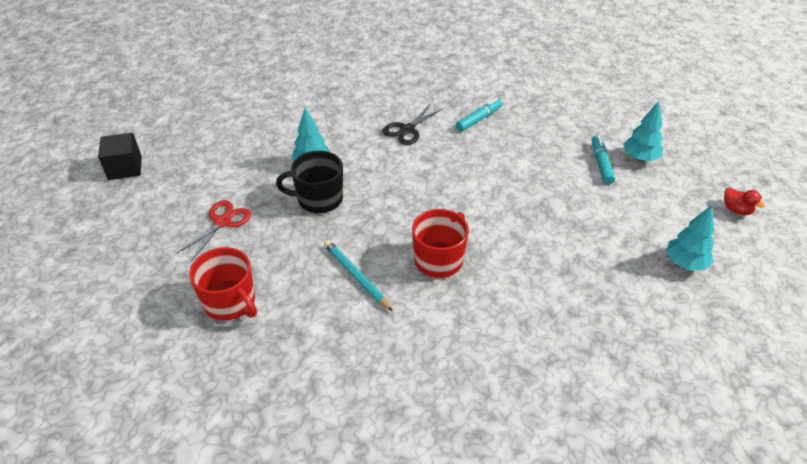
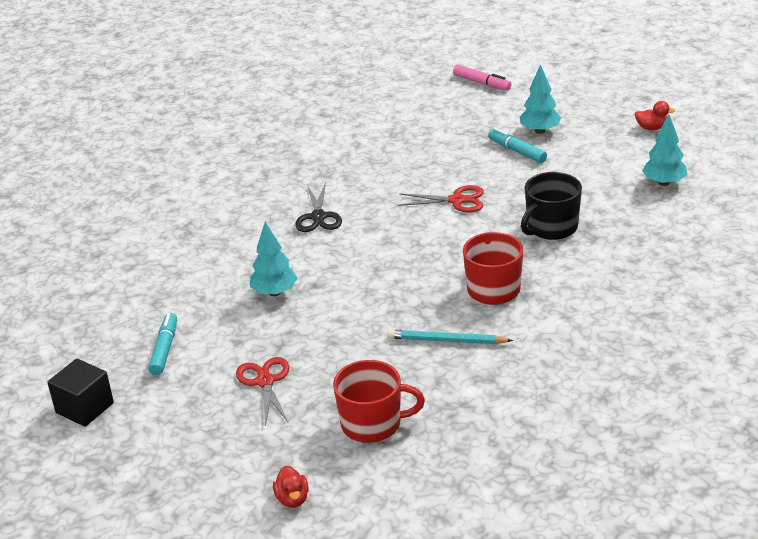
camera: 40 degrees left, 10 degrees down
(118, 317) = (292, 499): none -> red duck
(319, 199) = (325, 312): black mug -> black mug (551, 227)
(479, 119) = (369, 173): turquoise marker -> turquoise marker (164, 349)
(508, 174) = (457, 200): none -> red scissors
(645, 97) = (482, 83): none -> pink marker

